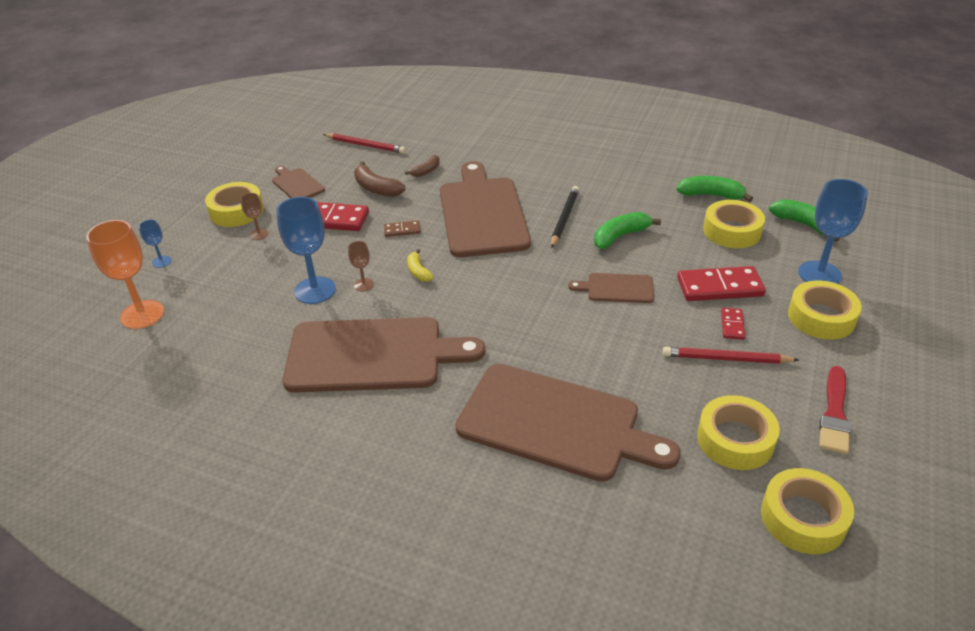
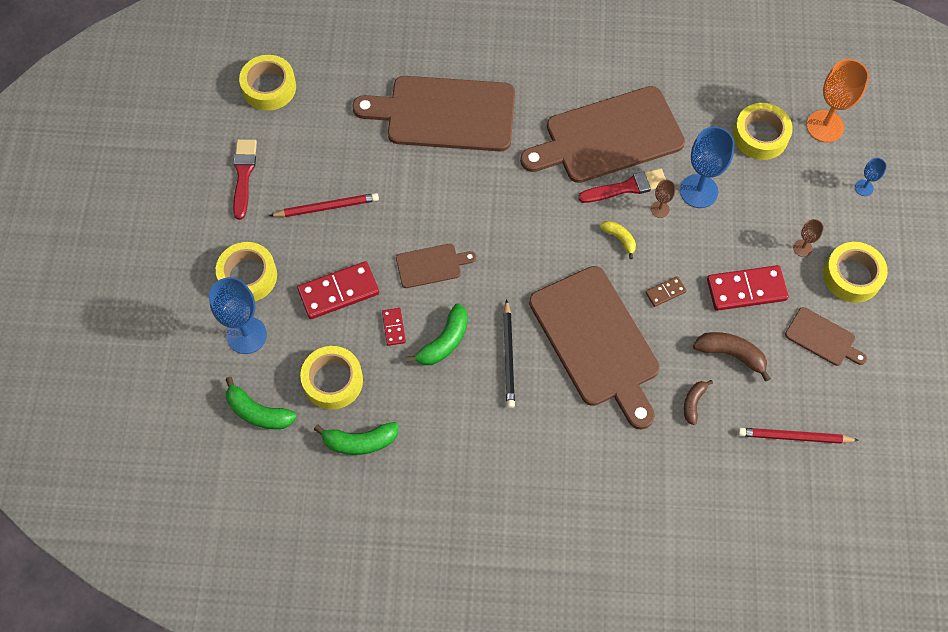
camera: 160 degrees right, 25 degrees up
(383, 308) = (627, 187): none -> red brush
(732, 325) = (324, 246): red domino -> red domino (393, 327)
(735, 440) = (315, 134): yellow tape -> yellow tape (760, 136)

